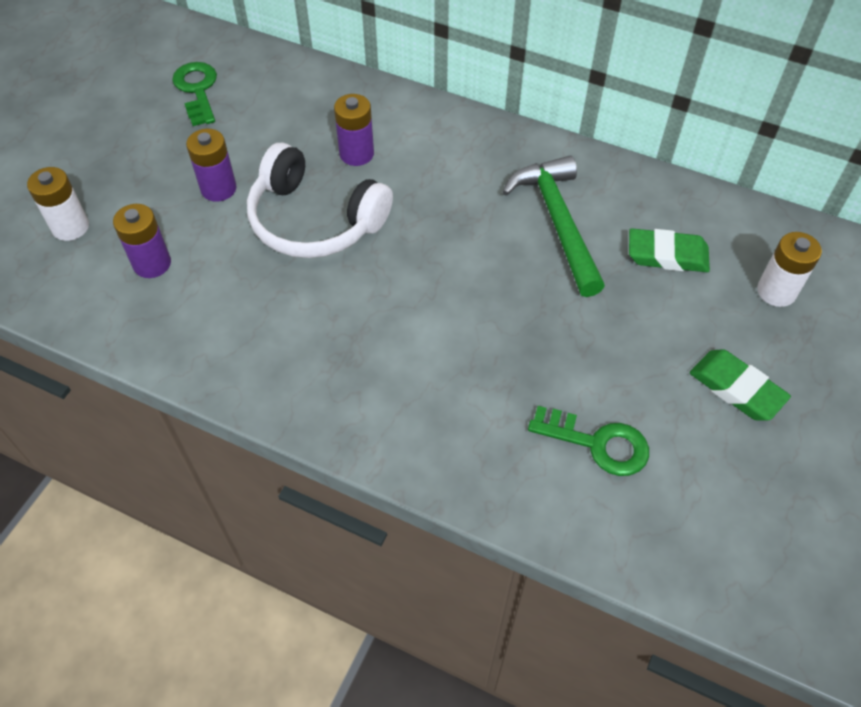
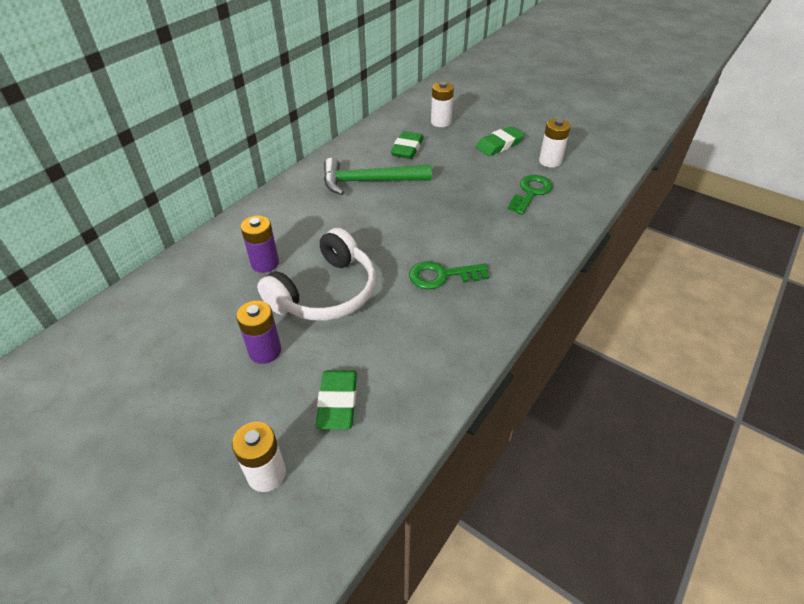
camera: 80 degrees left, 10 degrees down
(152, 263) = (337, 402): purple battery -> green eraser
(197, 90) = (122, 363): green key -> green key (441, 276)
(712, 475) = (550, 161): none -> white battery

